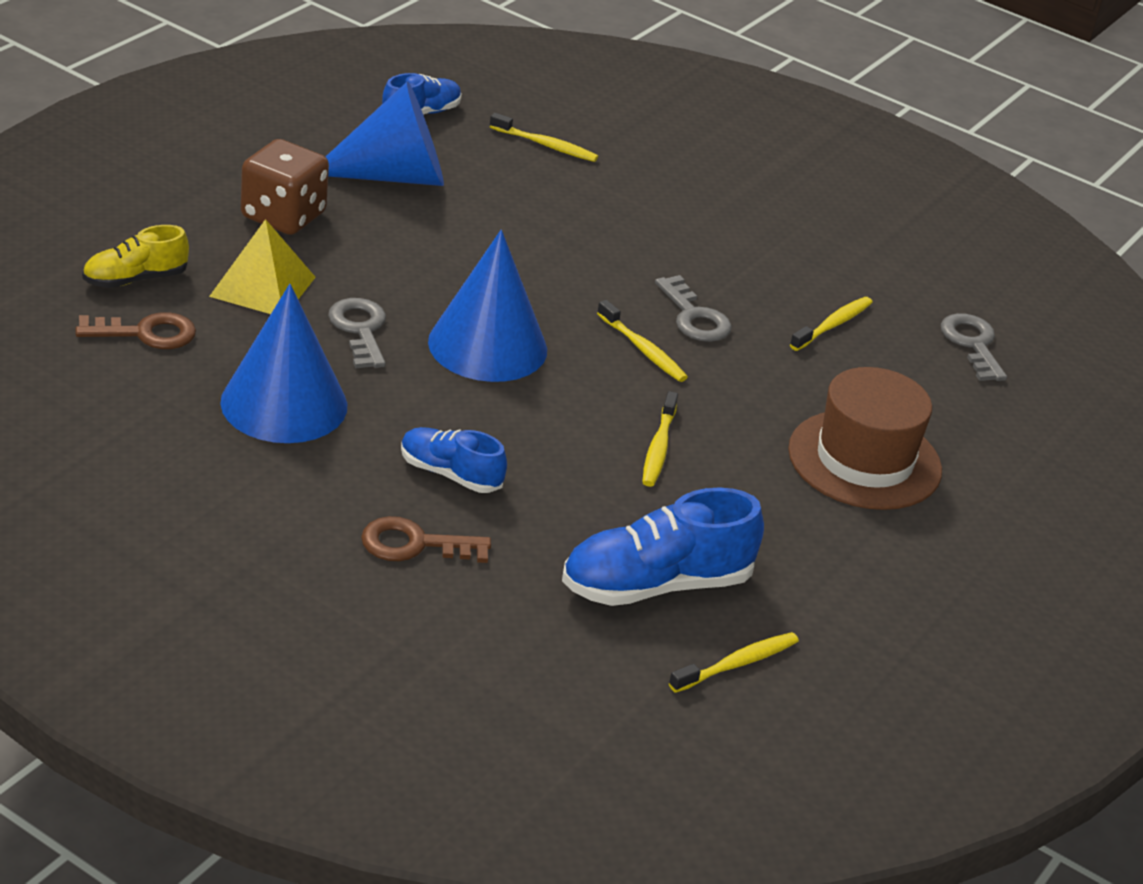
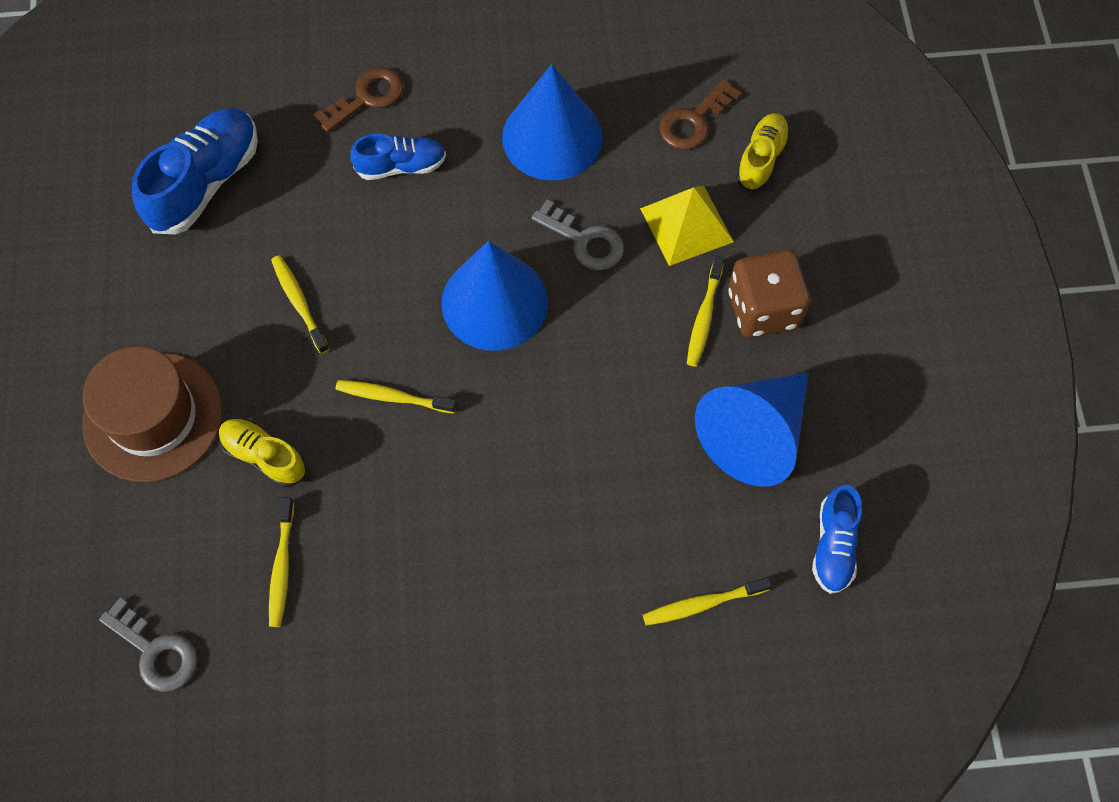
camera: 145 degrees right, 30 degrees up
(694, 317) = (389, 473): grey key -> none
(737, 664) = (114, 162): yellow toothbrush -> yellow toothbrush (704, 317)
(788, 383) = (264, 456): none -> yellow shoe

